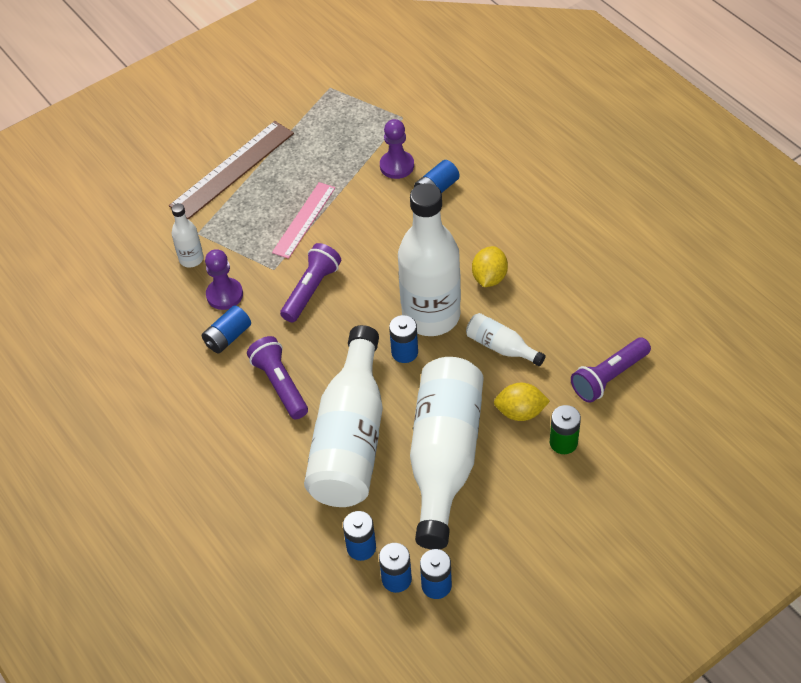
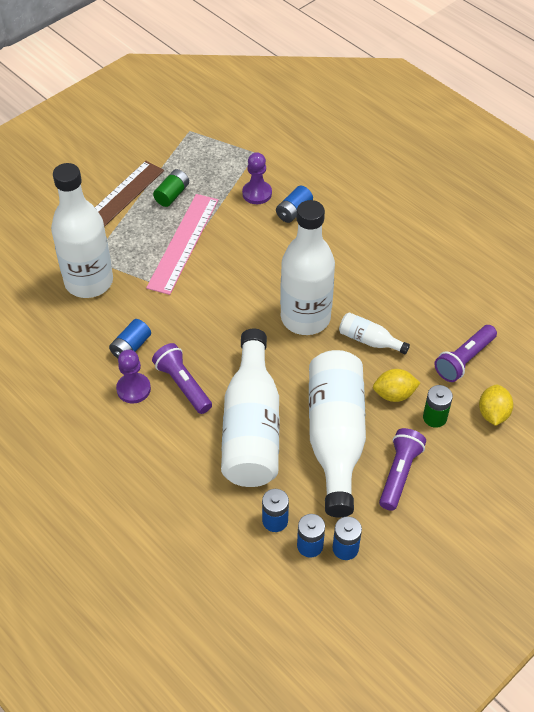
camera: 10 degrees left, 0 degrees up
(191, 259) = (89, 282): white bottle -> white bottle, size x2.24
(224, 295) = (123, 311): purple pawn -> purple pawn (133, 389)
(299, 162) = (172, 195): none -> green battery
(304, 220) = (183, 243): pink ruler -> pink ruler, size x1.52
(311, 290) = (198, 302): purple flashlight -> purple flashlight (399, 474)
(404, 352) = (287, 350): blue battery -> none
(489, 278) = (350, 283): yellow lemon -> yellow lemon (493, 413)

